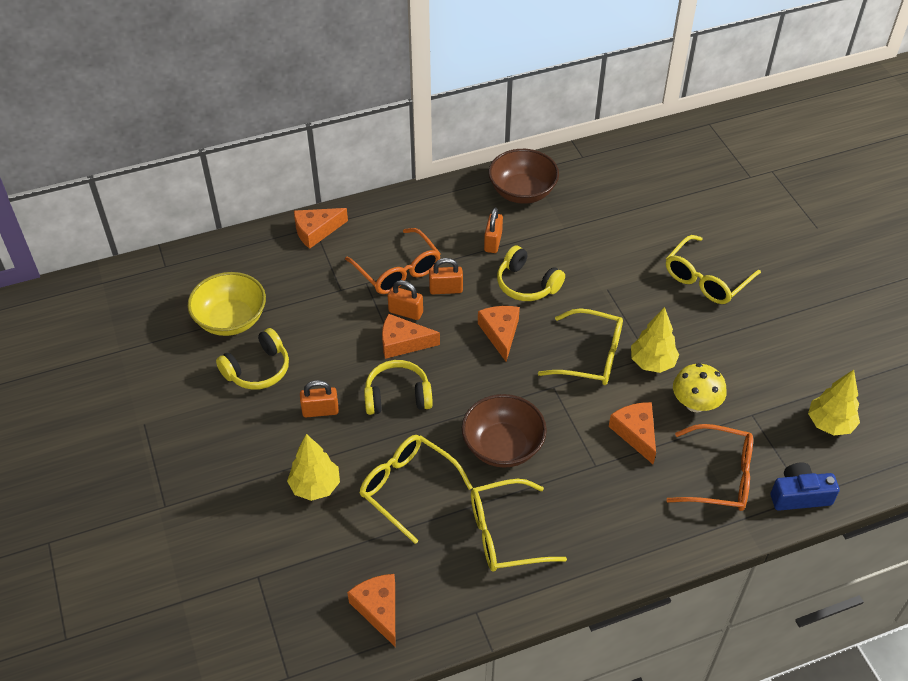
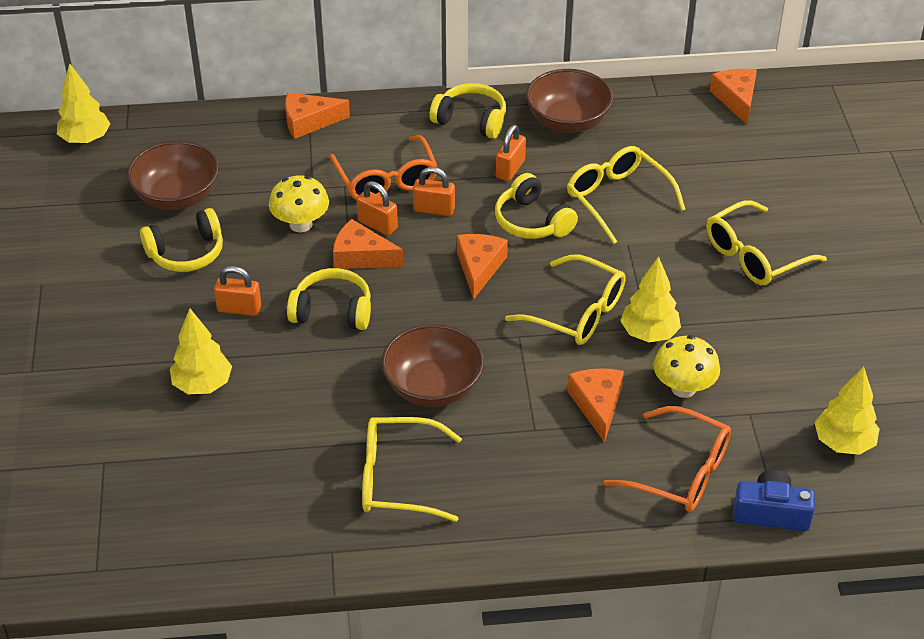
camera: 15 degrees right, 5 degrees down
(134, 283) = (86, 139): none -> yellow tree
(231, 319) = (177, 196): yellow bowl -> brown bowl
(343, 324) = (301, 224): none -> yellow mushroom
(379, 609) = (223, 524): orange cheese -> orange cheese (736, 99)
(407, 487) = (305, 407): yellow glasses -> yellow glasses (617, 198)
(446, 205) = (471, 120): none -> yellow headphones

